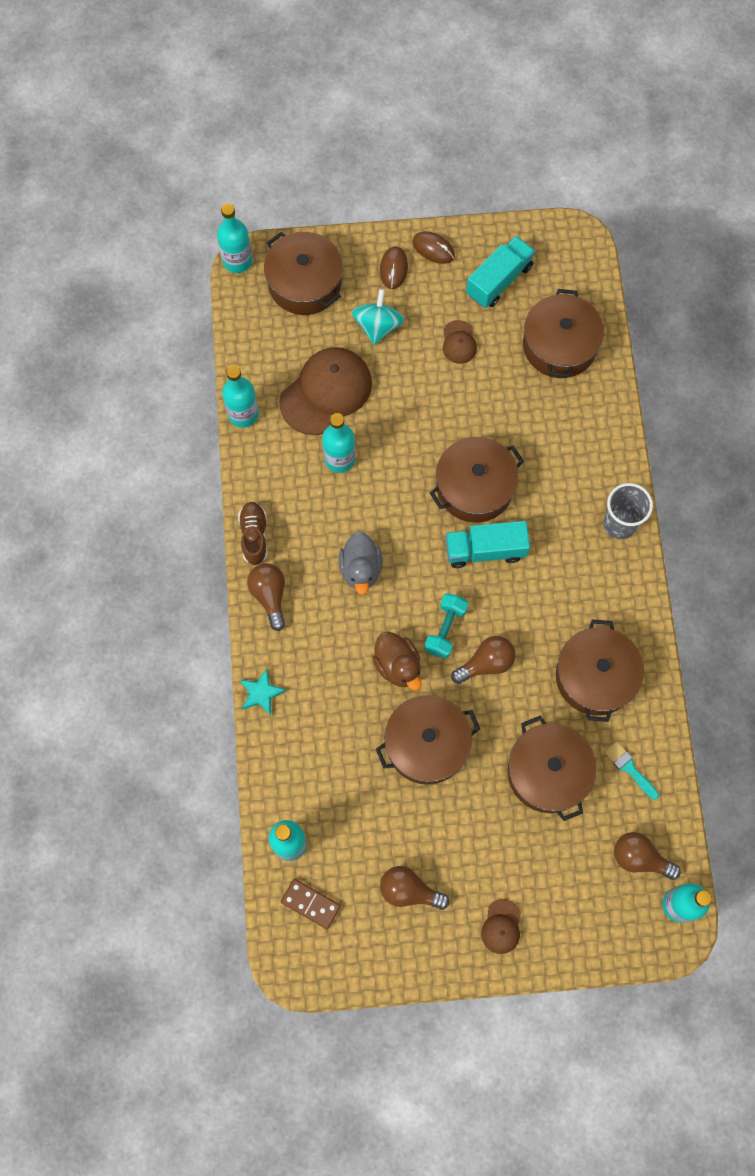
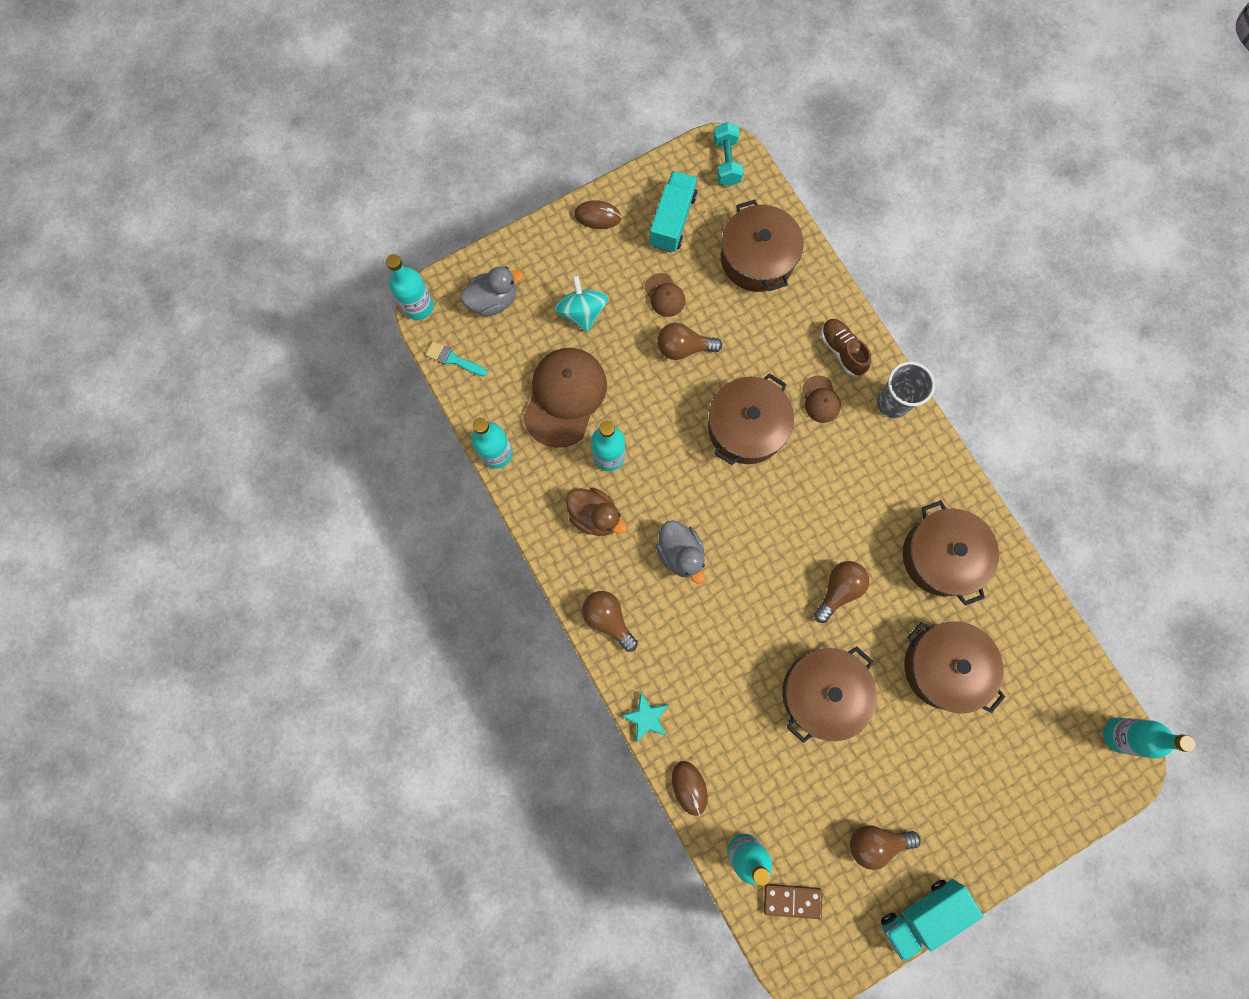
camera: 25 degrees left, 5 degrees up
(254, 536) = (565, 567): brown shoe -> brown shoe (842, 350)
(305, 283) = (493, 300): brown pot -> grey duck
(393, 269) = (570, 251): brown mouse -> brown mouse (689, 788)
(398, 665) = (759, 630): brown duck -> brown duck (595, 516)
(445, 629) = (786, 575): turquoise dumbbell -> turquoise dumbbell (726, 162)
(485, 550) = (785, 482): turquoise truck -> turquoise truck (921, 913)
(501, 926) = (974, 834): brown cap -> brown cap (820, 399)
(629, 768) = (1013, 628): turquoise brush -> turquoise brush (453, 359)
(639, 858) = (1063, 708): brown light bulb -> brown light bulb (683, 348)

